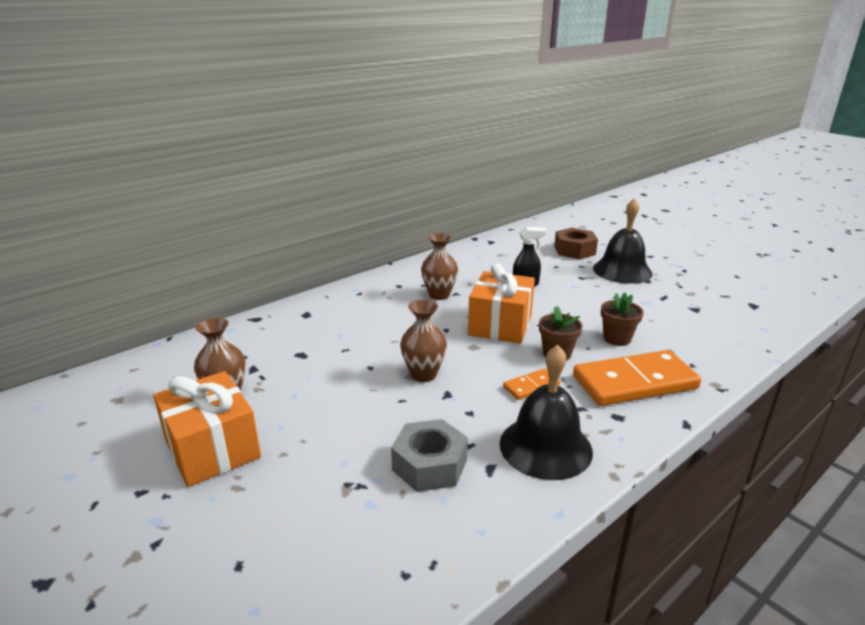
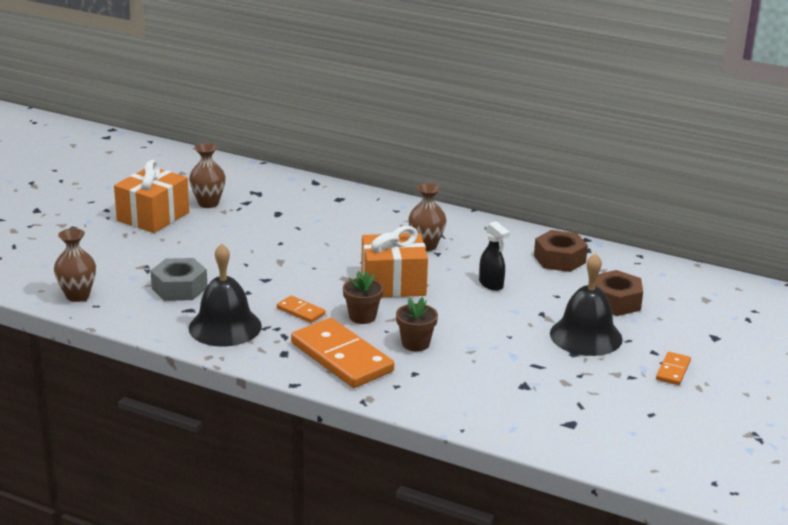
camera: 65 degrees right, 0 degrees up
(423, 374) = (285, 265): brown vase -> brown vase (77, 296)
(499, 252) = (559, 259): none -> brown nut
(677, 256) = (673, 370): none -> orange domino

